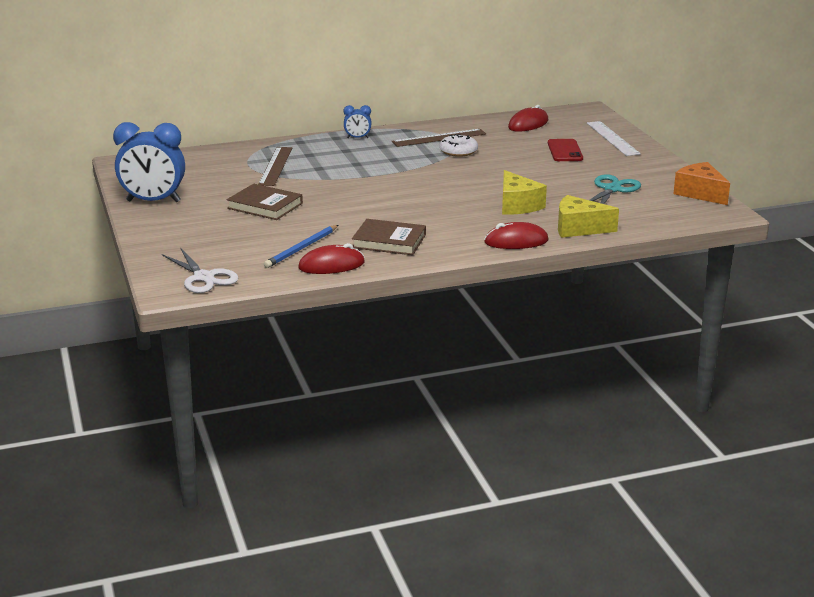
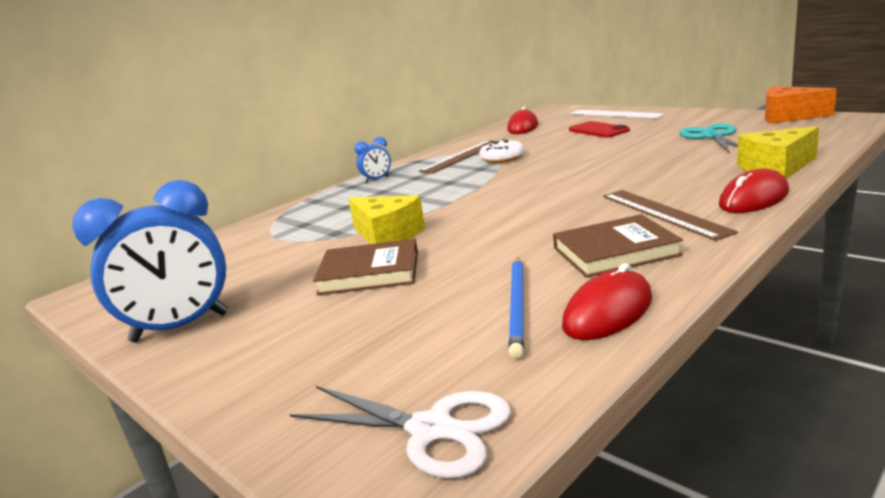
camera: 25 degrees left, 5 degrees down
(276, 166) = (319, 229): brown ruler -> brown ruler (663, 213)
(517, 205) = (664, 172): yellow cheese -> yellow cheese (387, 236)

